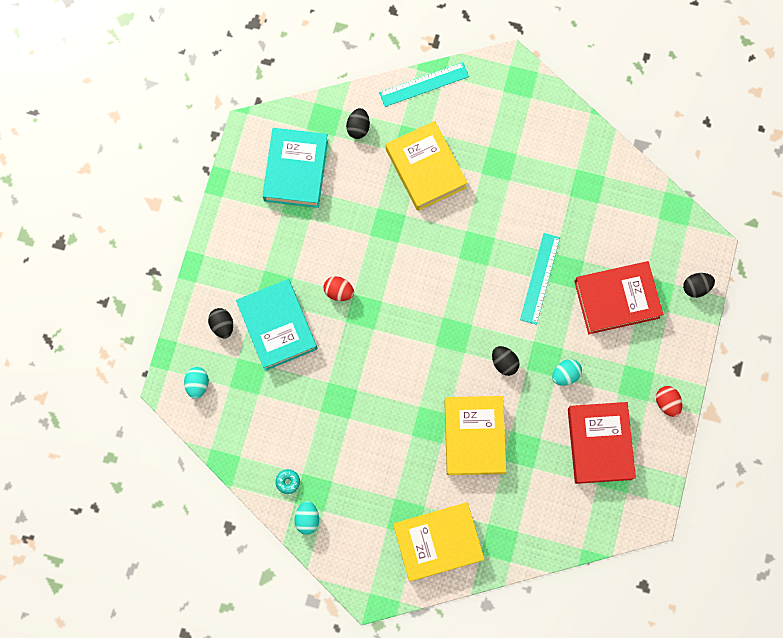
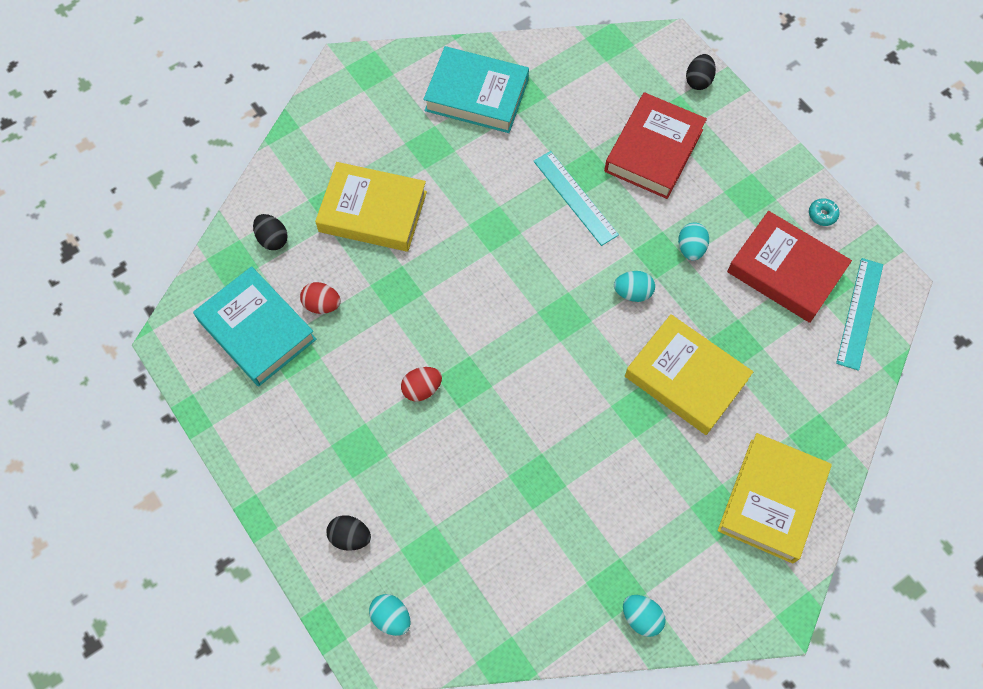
camera: 50 degrees left, 10 degrees down
(277, 326) = (403, 479): turquoise book -> turquoise book (477, 95)
(288, 482) = (583, 606): turquoise donut -> turquoise donut (822, 214)
(424, 84) = (289, 149): turquoise ruler -> turquoise ruler (859, 313)
(504, 363) = (632, 292): black egg -> turquoise egg
(666, 403) = (791, 185): red egg -> red egg (322, 304)

